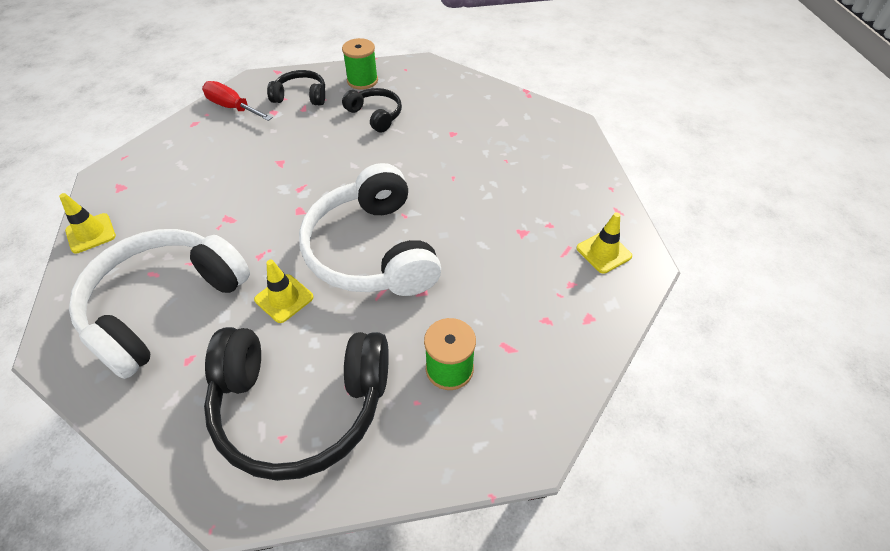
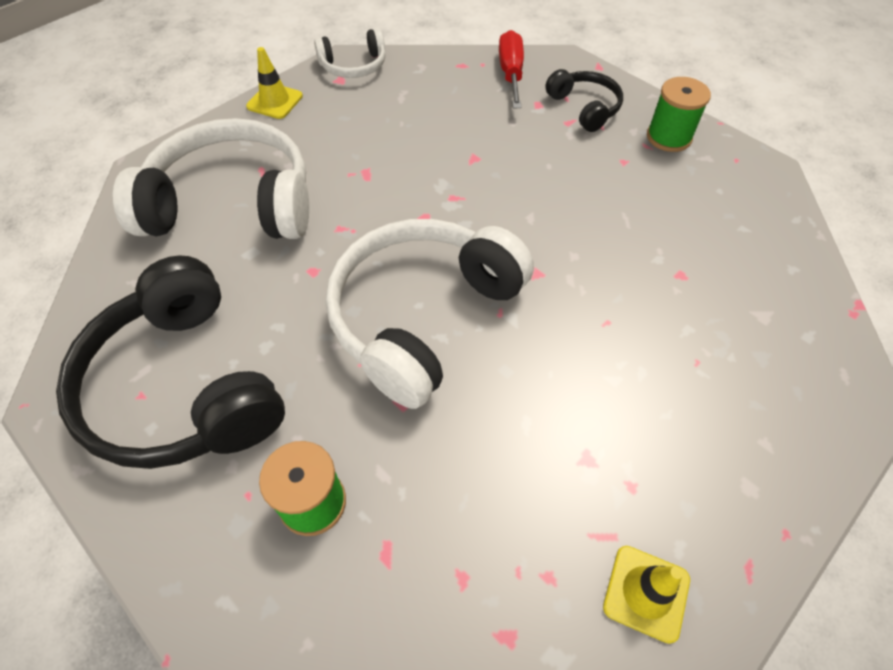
camera: 55 degrees right, 5 degrees up
(117, 173) = (354, 66): none -> white headphones
(284, 298) = (302, 284): yellow traffic cone -> none
(375, 115) = (627, 184): black headphones -> none

